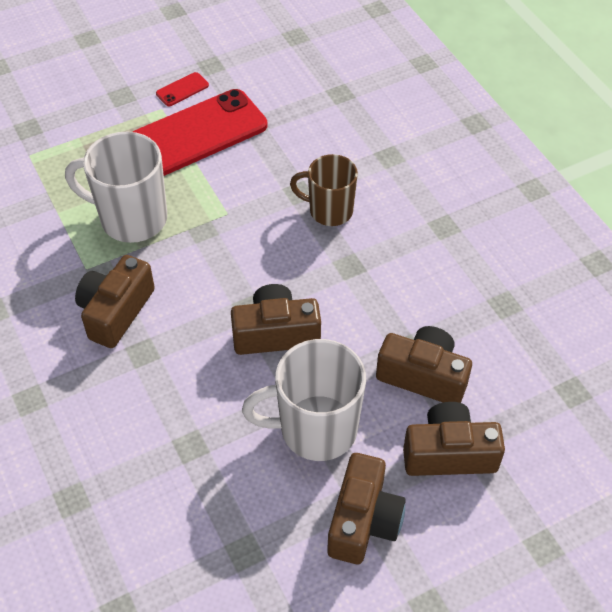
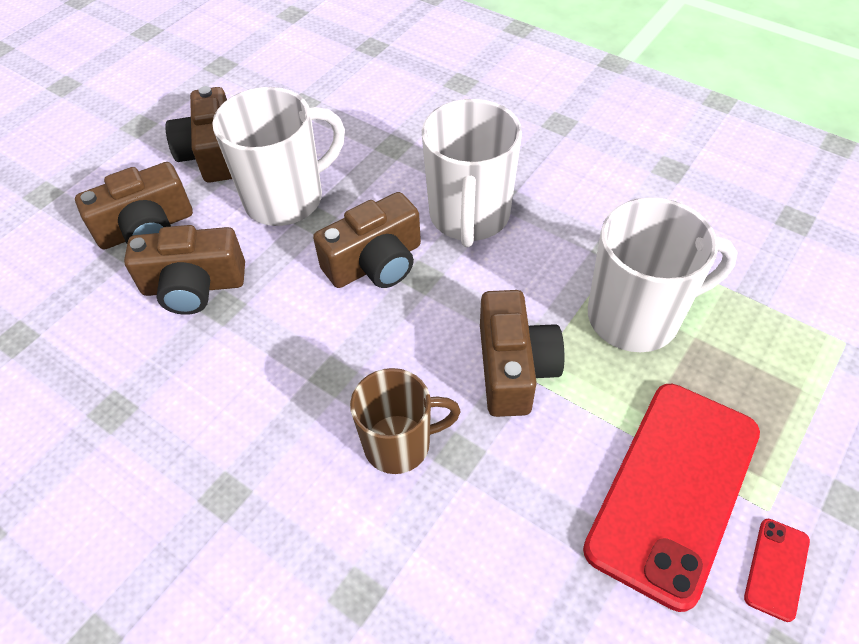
camera: 155 degrees right, 0 degrees up
(116, 311) = (555, 215): brown camera -> brown camera (514, 368)
(179, 340) = (469, 217): none -> white mug

